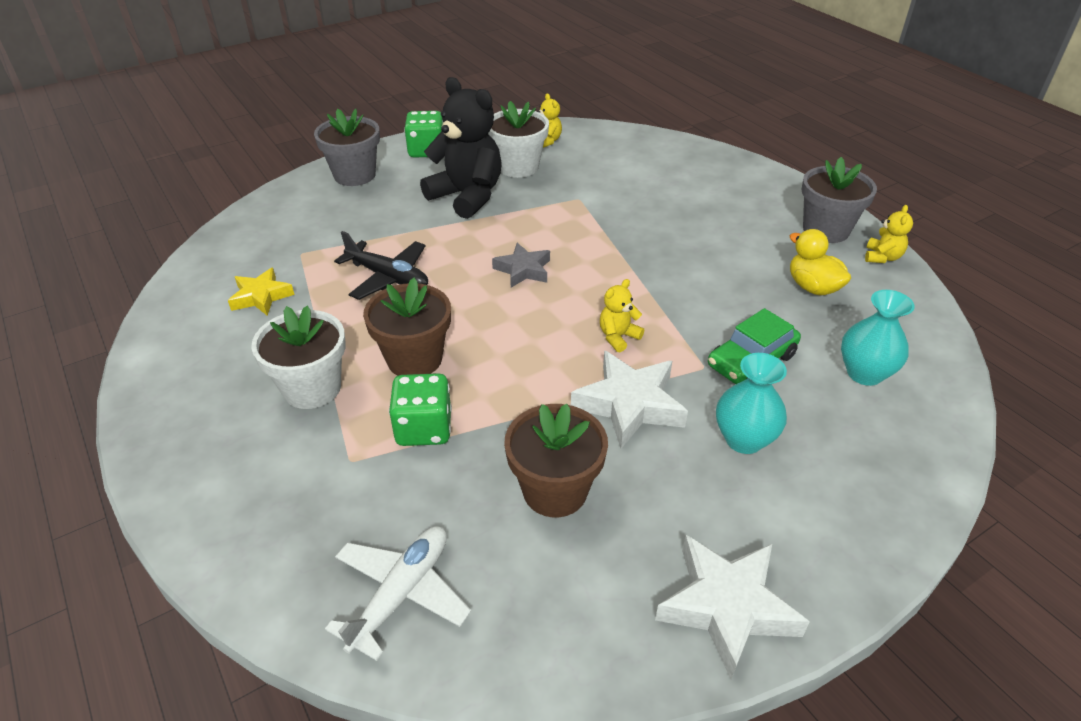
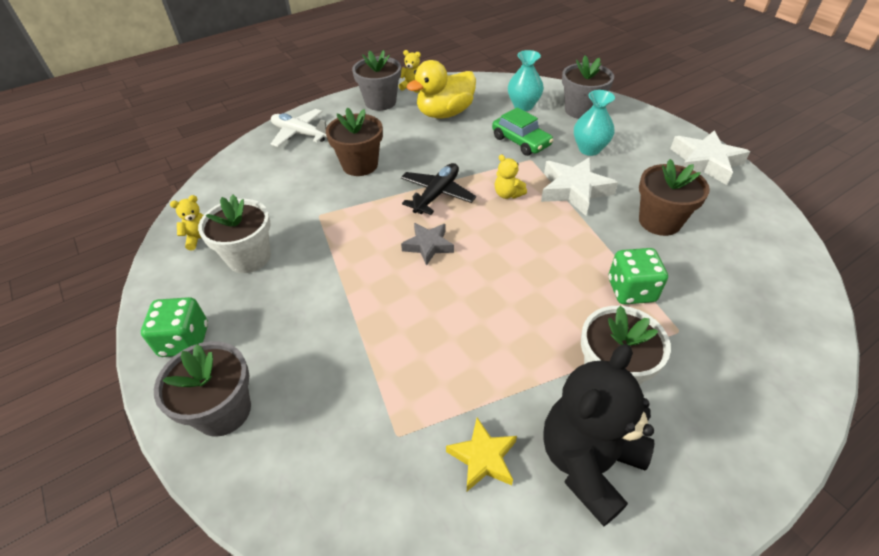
camera: 90 degrees left, 5 degrees up
(388, 277) = (442, 341): black plane -> black plane (437, 194)
(401, 594) = (771, 285): white plane -> white plane (300, 134)
(414, 359) = (556, 305): brown flower pot -> brown flower pot (360, 165)
(467, 196) = (299, 293): black teddy bear -> black teddy bear (588, 462)
(812, 287) = (445, 113): yellow duck -> yellow duck, size x1.54
(874, 448) = (581, 110): none -> grey flower pot

